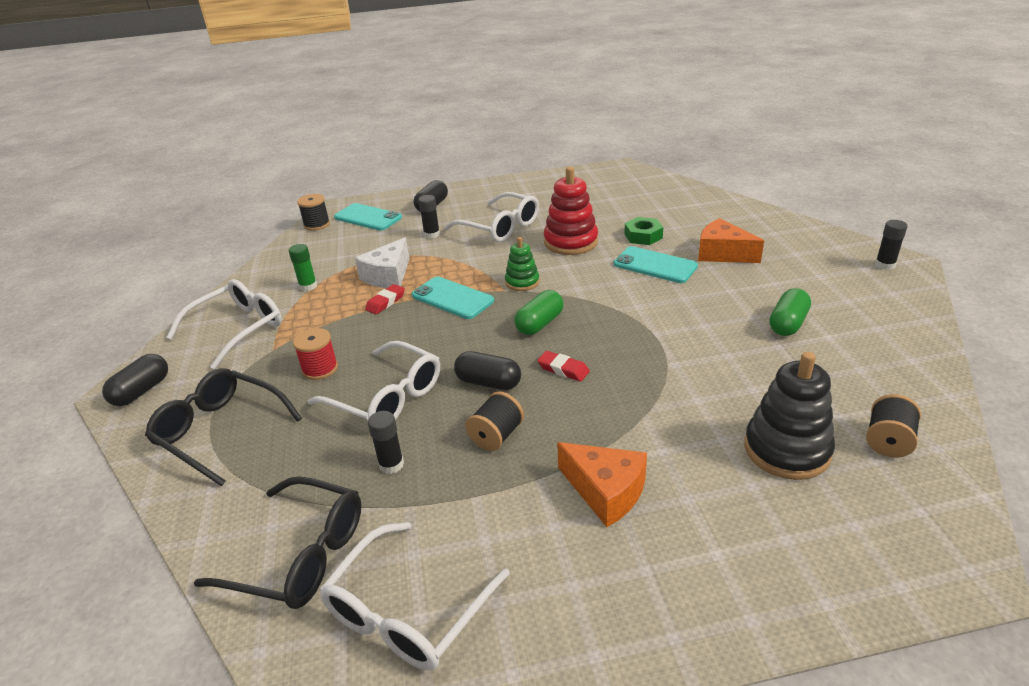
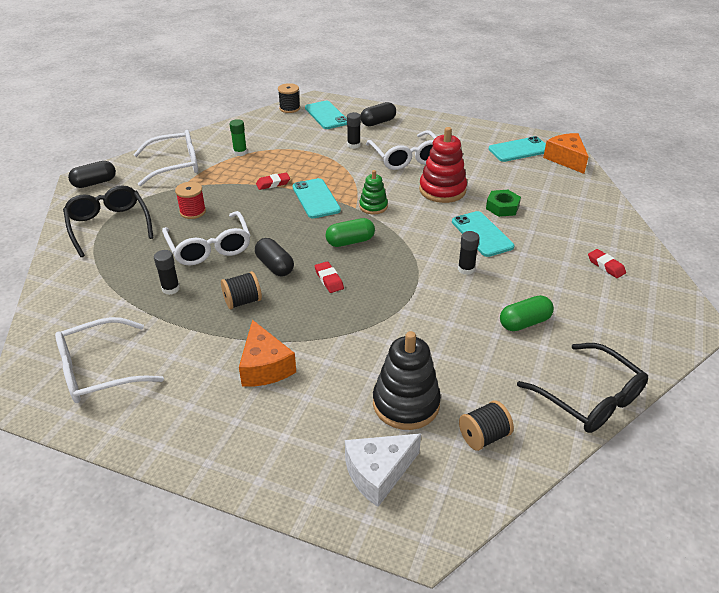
camera: 30 degrees right, 5 degrees up
(300, 555) = (81, 314): black glasses -> black glasses (589, 398)
(388, 276) = (294, 165): white cheese -> white cheese (378, 473)
(596, 184) = (519, 150): none -> turquoise phone
(722, 254) = (546, 247): orange cheese -> orange cheese (566, 159)
(787, 249) = (606, 266): none -> red eraser
(885, 265) = (674, 315): black glue stick -> black glue stick (466, 269)

